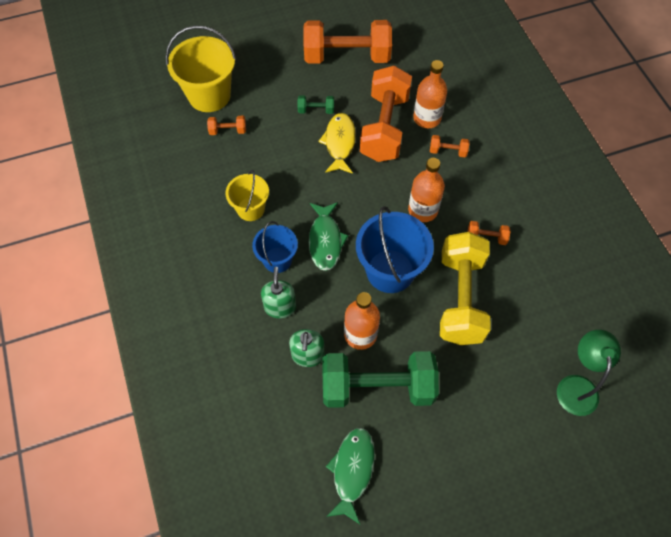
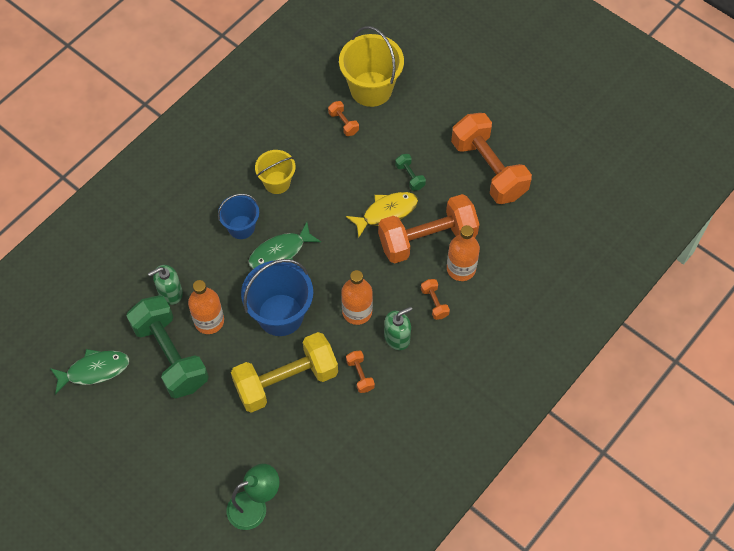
camera: 60 degrees right, 0 degrees up
(280, 307) = (200, 251): green soap dispenser -> green soap dispenser (397, 337)

